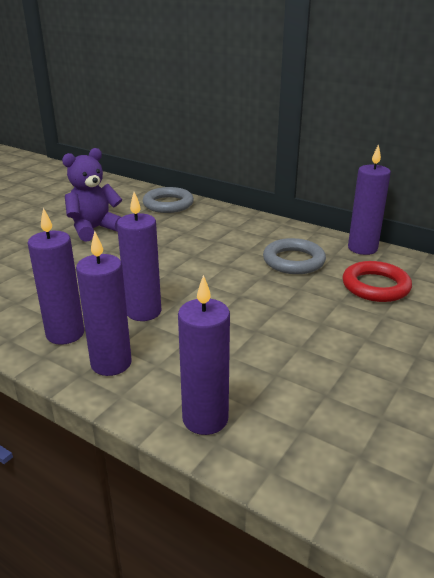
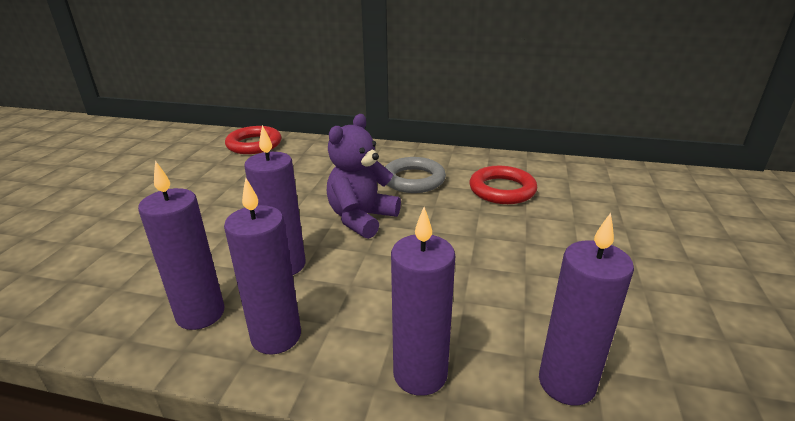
camera: 20 degrees left, 0 degrees up
(94, 229) = (181, 184): purple teddy bear -> purple teddy bear (361, 218)
(168, 204) = (254, 144): grey ring -> red ring
(362, 248) = (469, 157): purple candle -> purple candle (566, 383)

